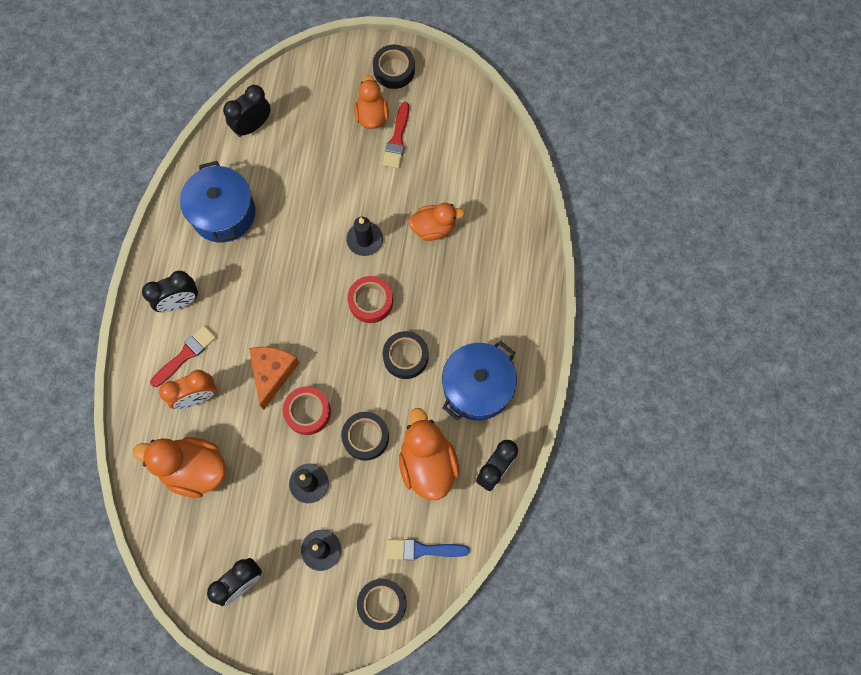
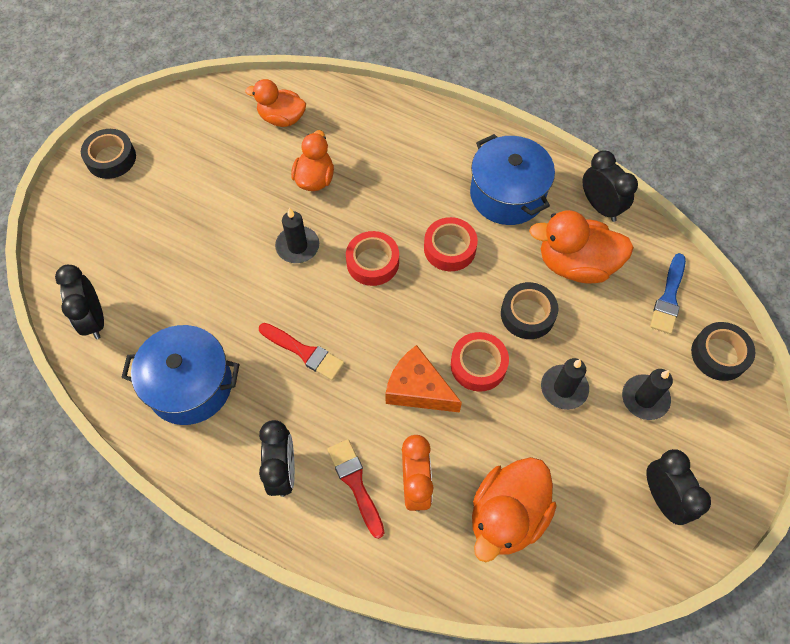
camera: 70 degrees left, 10 degrees down
(372, 116) = (153, 195): orange duck -> orange duck (282, 118)
(397, 139) = (195, 180): red brush -> red brush (304, 352)
(405, 357) = (449, 248): black tape -> red tape

